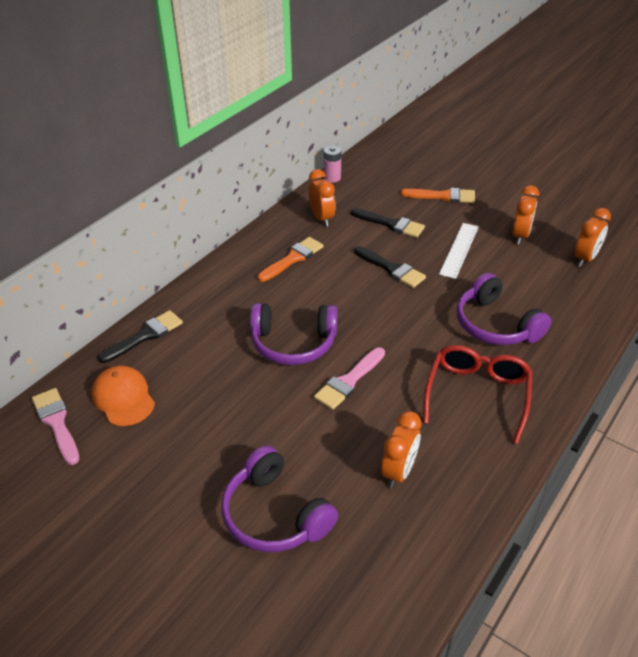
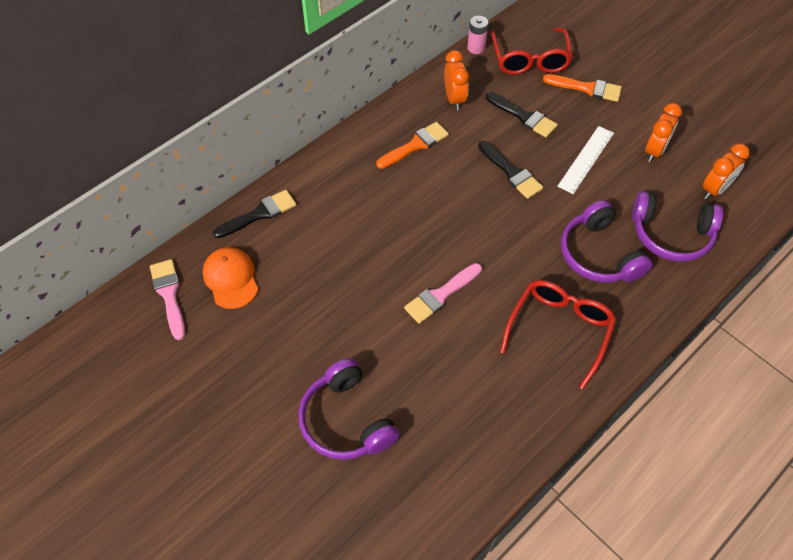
camera: 10 degrees right, 15 degrees up
(293, 343) = (397, 244): purple headphones -> purple headphones (671, 235)
(384, 180) = (529, 59): none -> red glasses
(399, 471) = (466, 398): orange clock -> none

